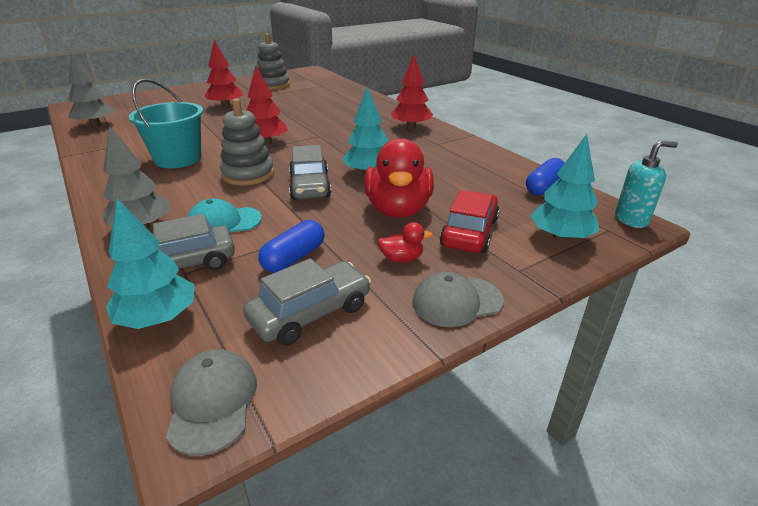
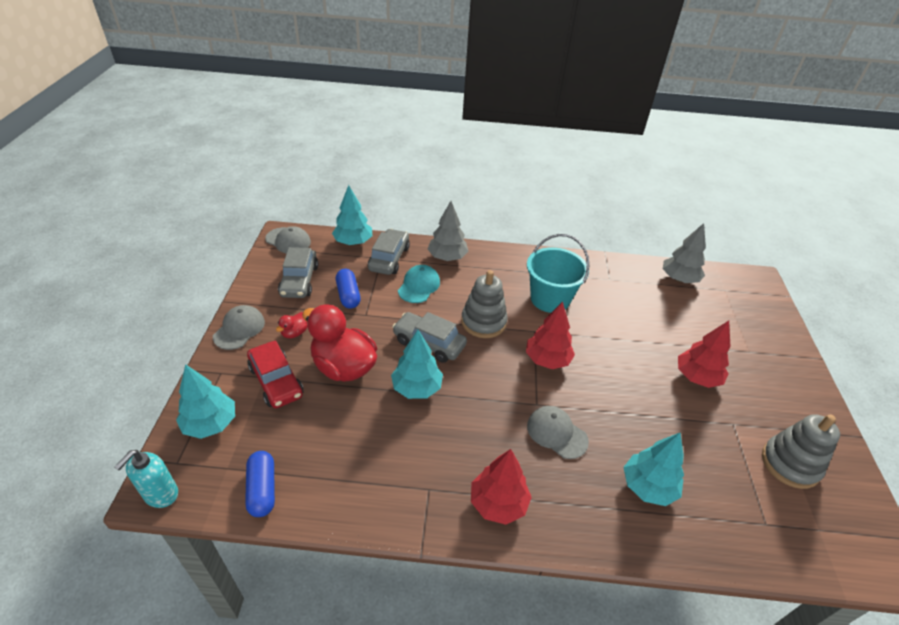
camera: 125 degrees right, 10 degrees up
(335, 126) = (556, 433): none -> grey cap
(337, 104) = (648, 487): none -> turquoise tree

